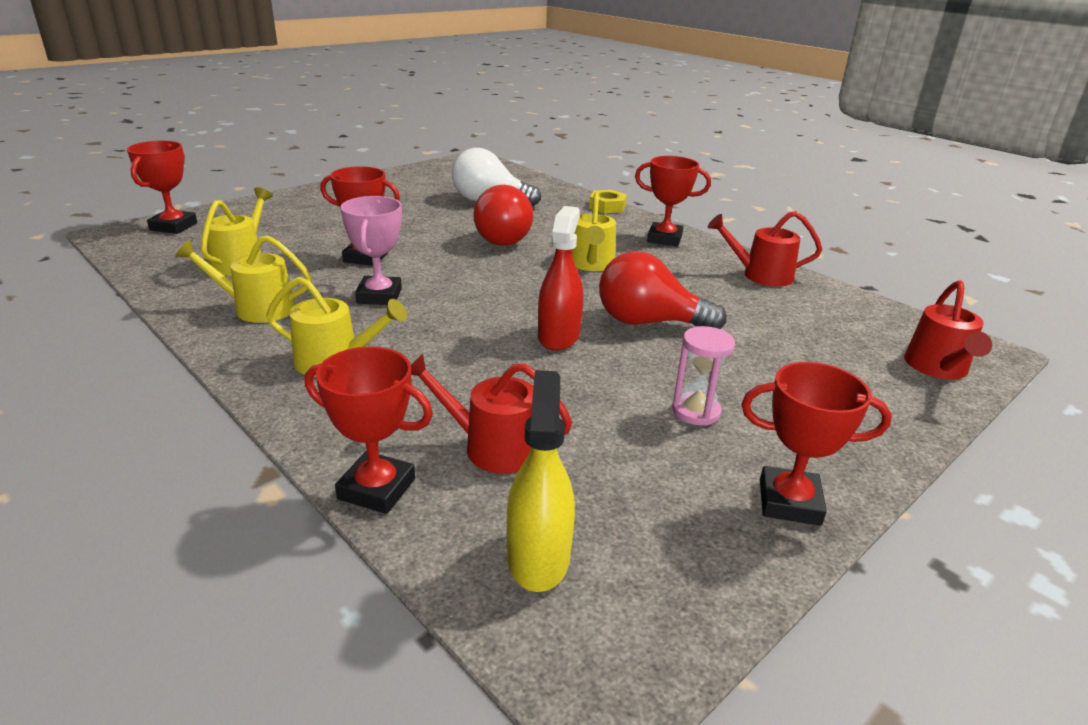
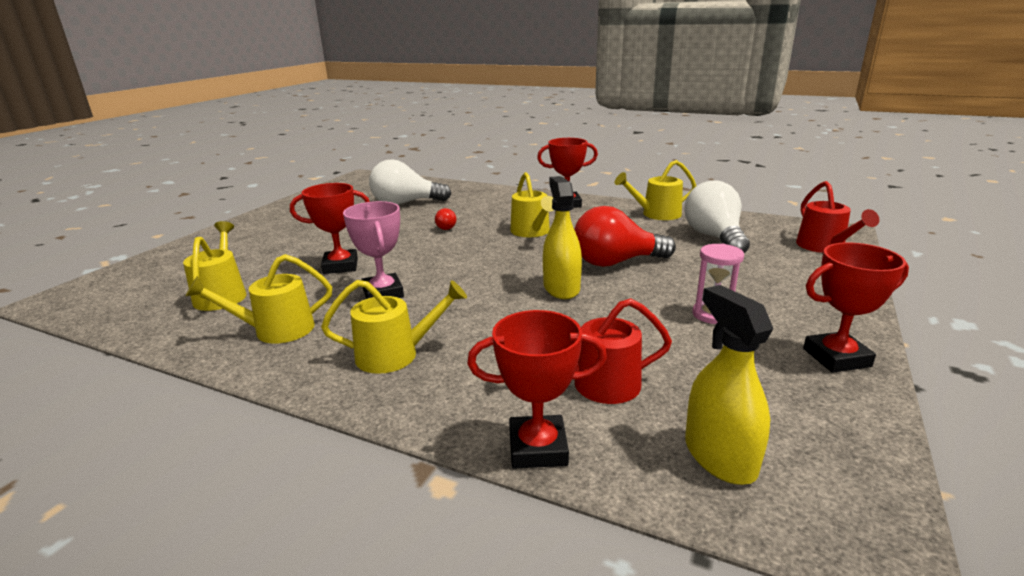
camera: 20 degrees left, 5 degrees down
(173, 226) = (119, 280): red trophy -> none
(504, 238) = (445, 227): red light bulb -> red light bulb, size x0.42
(558, 336) = (561, 288): red spray bottle -> yellow spray bottle
(607, 206) = (502, 190): yellow nut -> none
(761, 275) = (656, 214): red watering can -> yellow watering can
(802, 321) = (714, 237): none -> white light bulb

